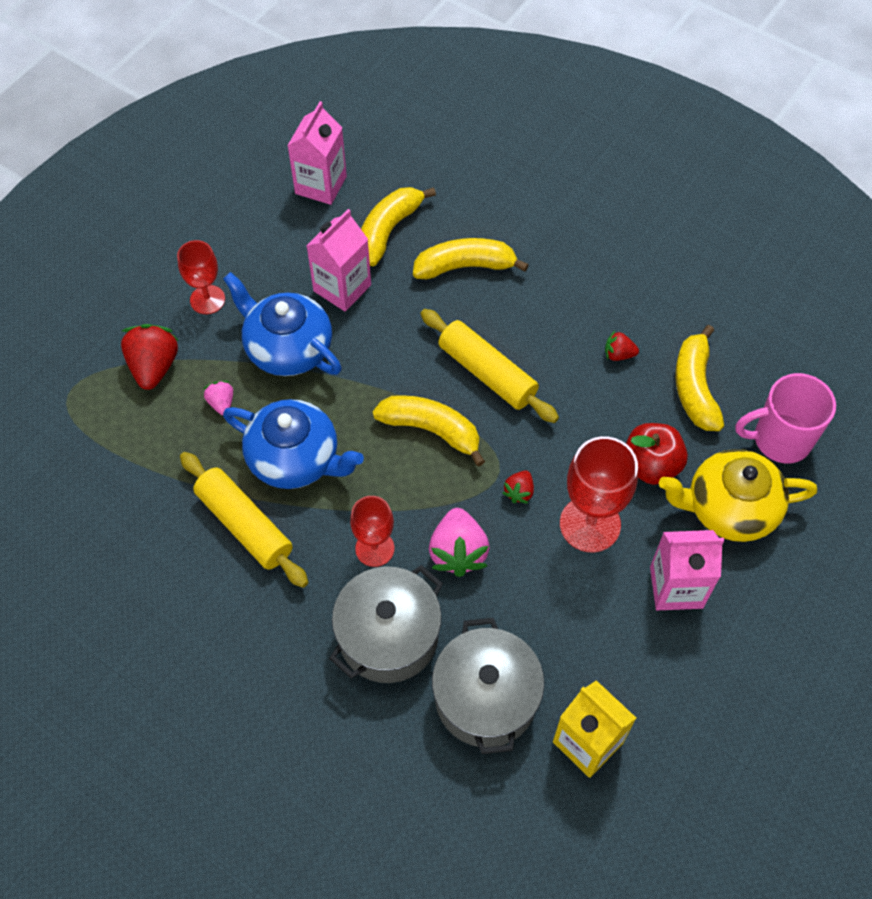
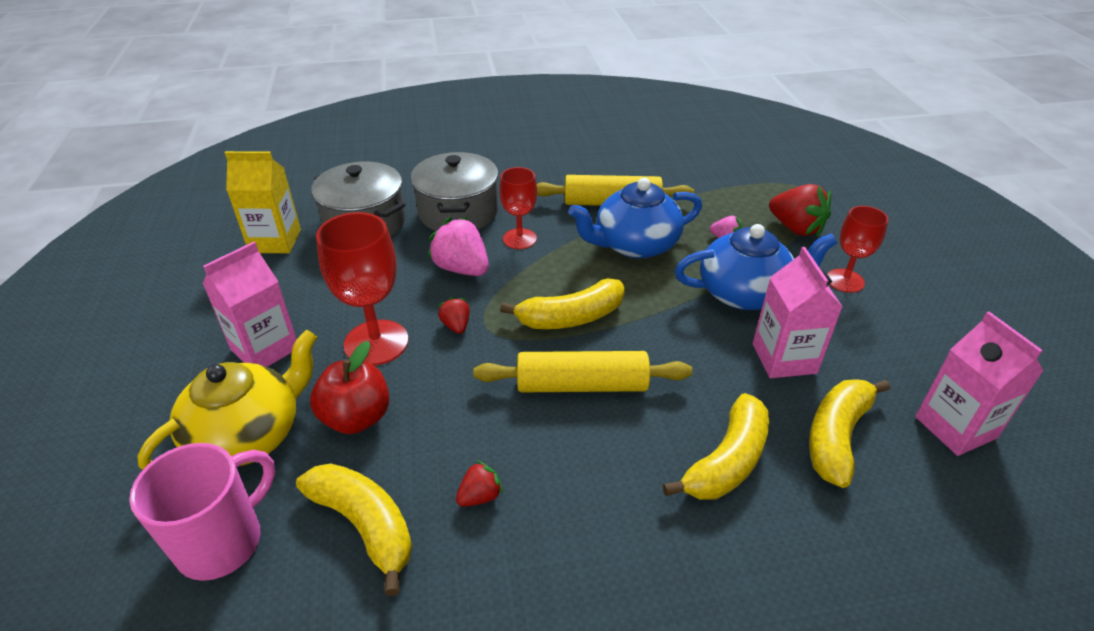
camera: 135 degrees right, 20 degrees down
(388, 230) = (836, 436): yellow banana -> yellow banana turned 135 degrees counterclockwise

